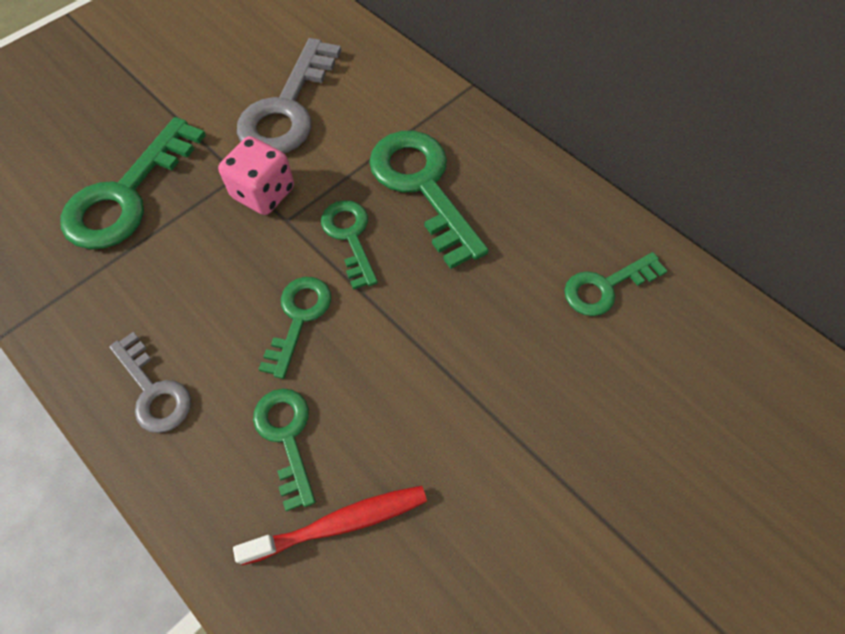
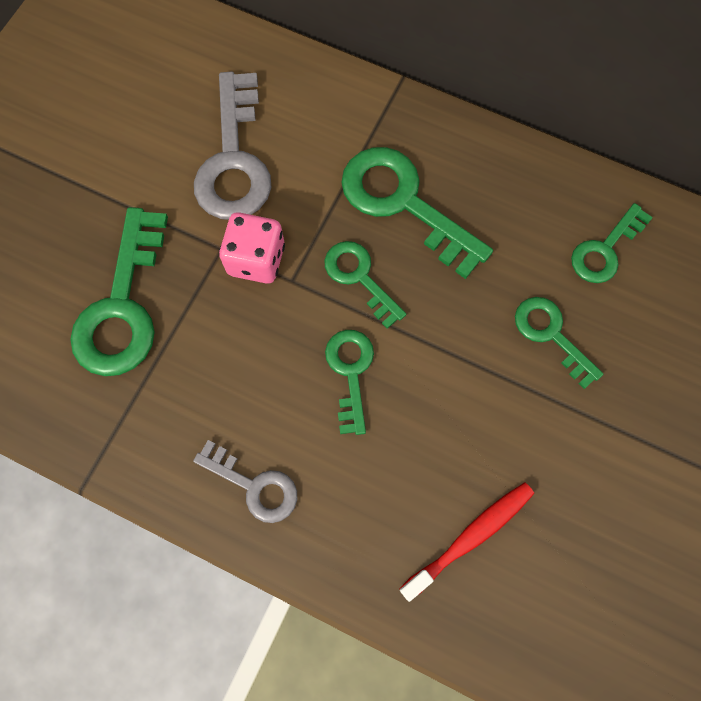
camera: 20 degrees left, 10 degrees up
(286, 437) = (392, 483): green key -> green key (551, 335)

